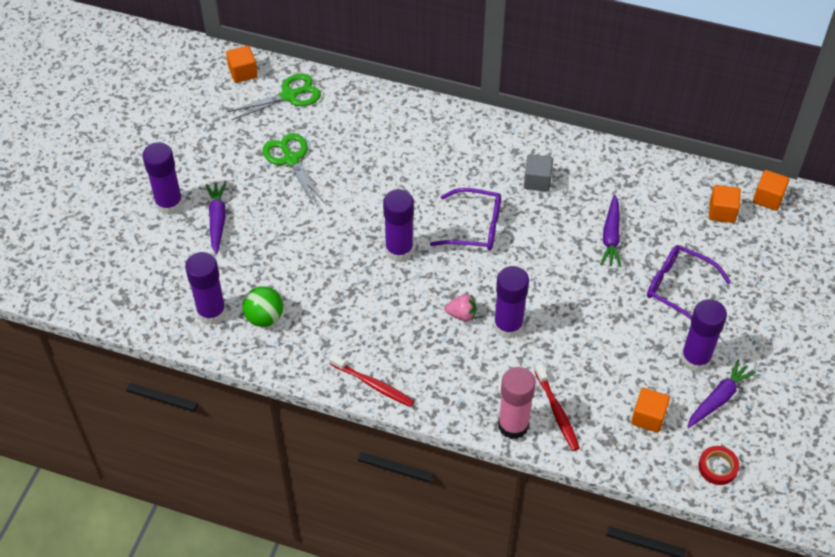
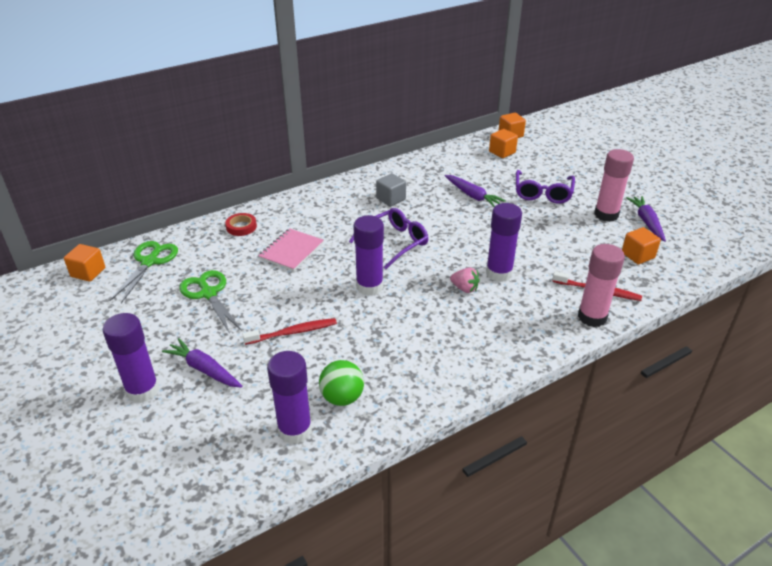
camera: 50 degrees left, 15 degrees down
(291, 159) = (208, 293): green scissors -> green scissors turned 45 degrees clockwise
(373, 384) = (482, 370): red toothbrush -> red toothbrush (292, 332)
(391, 168) = (291, 251): none -> pink notebook
(461, 314) = (464, 288): pink strawberry -> pink strawberry turned 75 degrees clockwise
(678, 288) = (542, 193): purple glasses -> purple glasses turned 60 degrees counterclockwise
(695, 359) = (606, 215): purple glue stick -> pink glue stick
(717, 467) = (703, 249): red tape -> red tape (241, 227)

